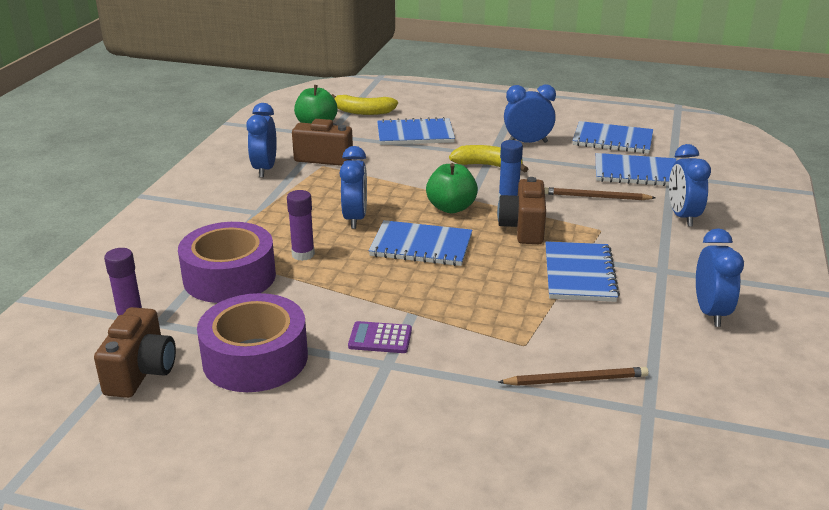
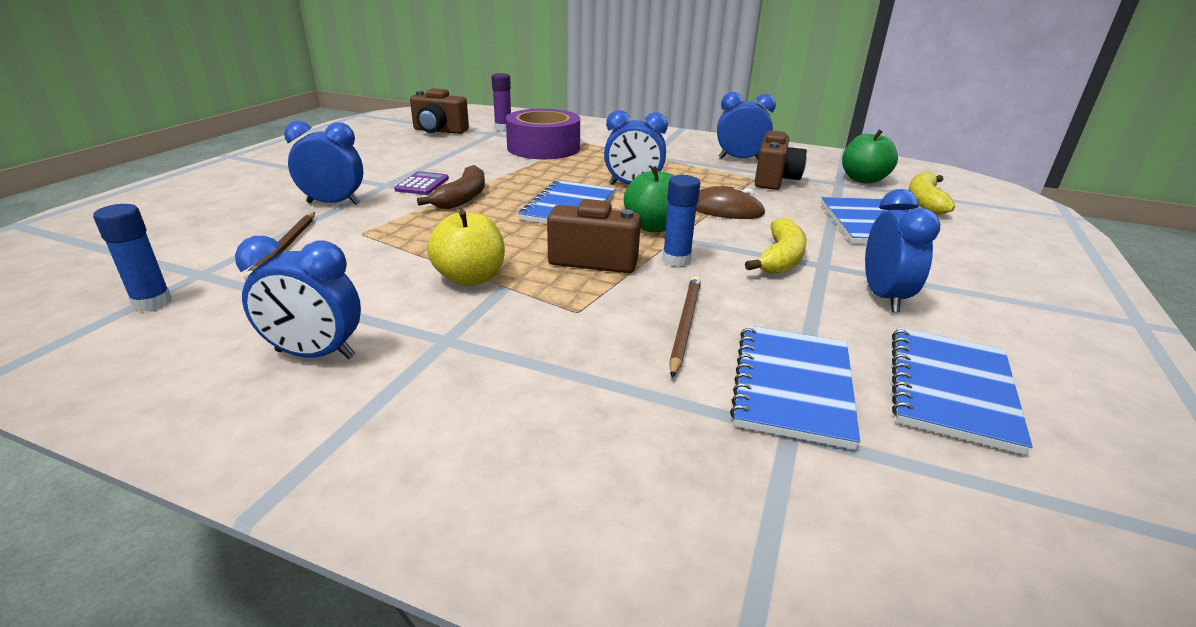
camera: 95 degrees right, 0 degrees up
(255, 358) = (430, 152): purple tape -> none
(303, 254) = (569, 167): purple glue stick -> none
(404, 180) = (725, 210): none -> brown mouse
(414, 305) = (463, 198): none -> brown banana
(579, 274) = (470, 278): blue notebook -> yellow apple
(682, 216) = (606, 401): blue clock -> blue clock (333, 203)
(705, 414) = (152, 303): none -> blue glue stick

